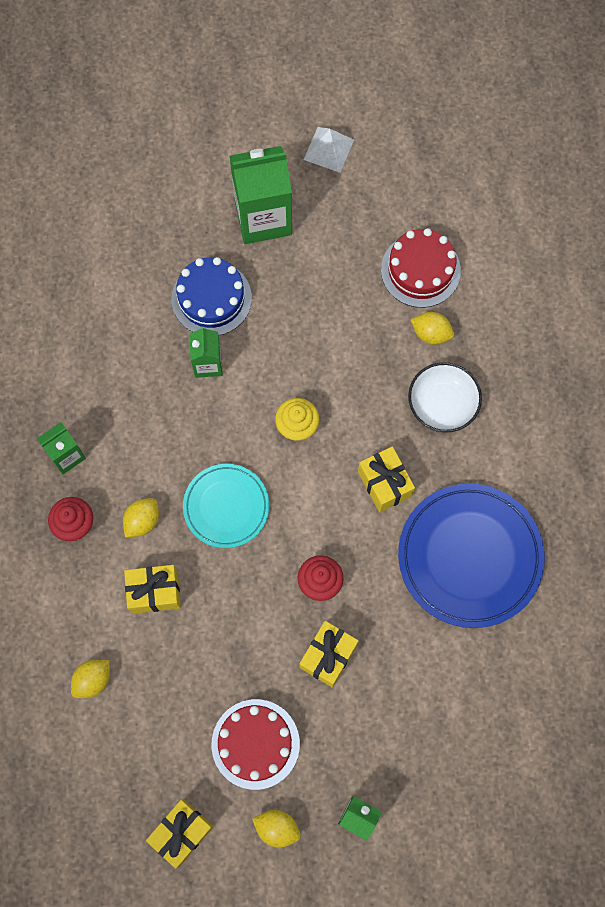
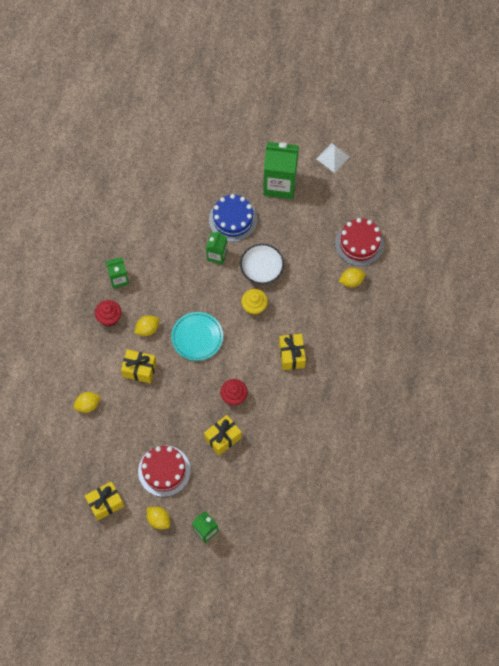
camera: 20 degrees right, 5 degrees down
(431, 333) = (351, 281): yellow lemon -> yellow lemon turned 60 degrees counterclockwise
(442, 404) = (342, 322): white bowl -> white bowl (261, 269)
(470, 556) = (324, 412): blue plate -> none

